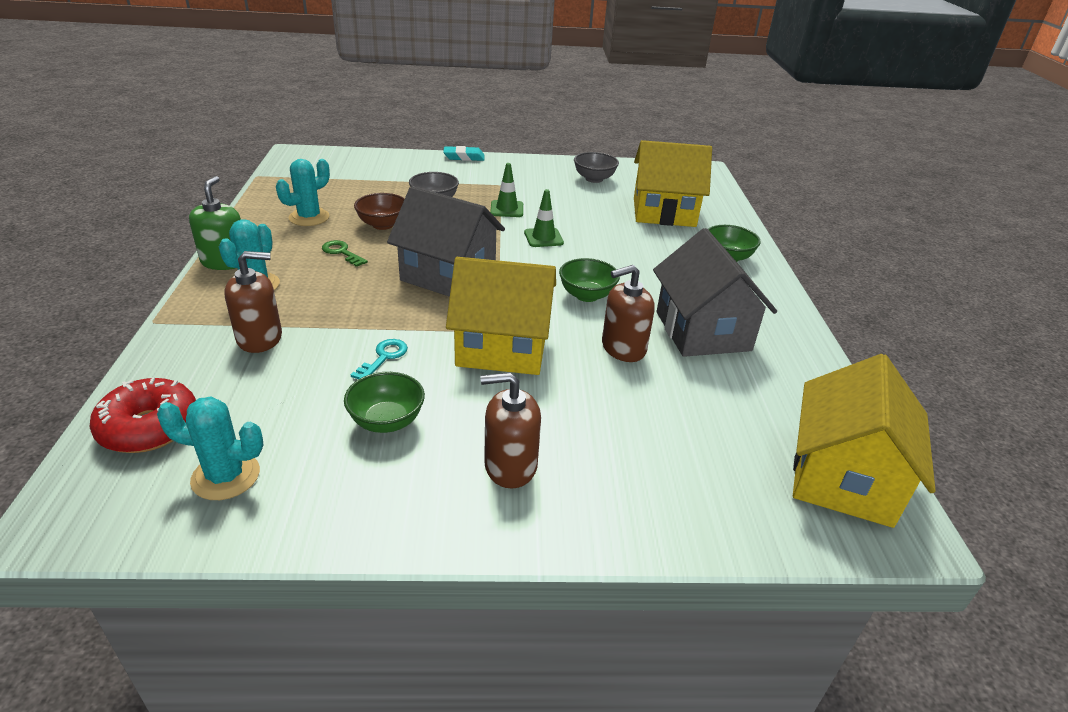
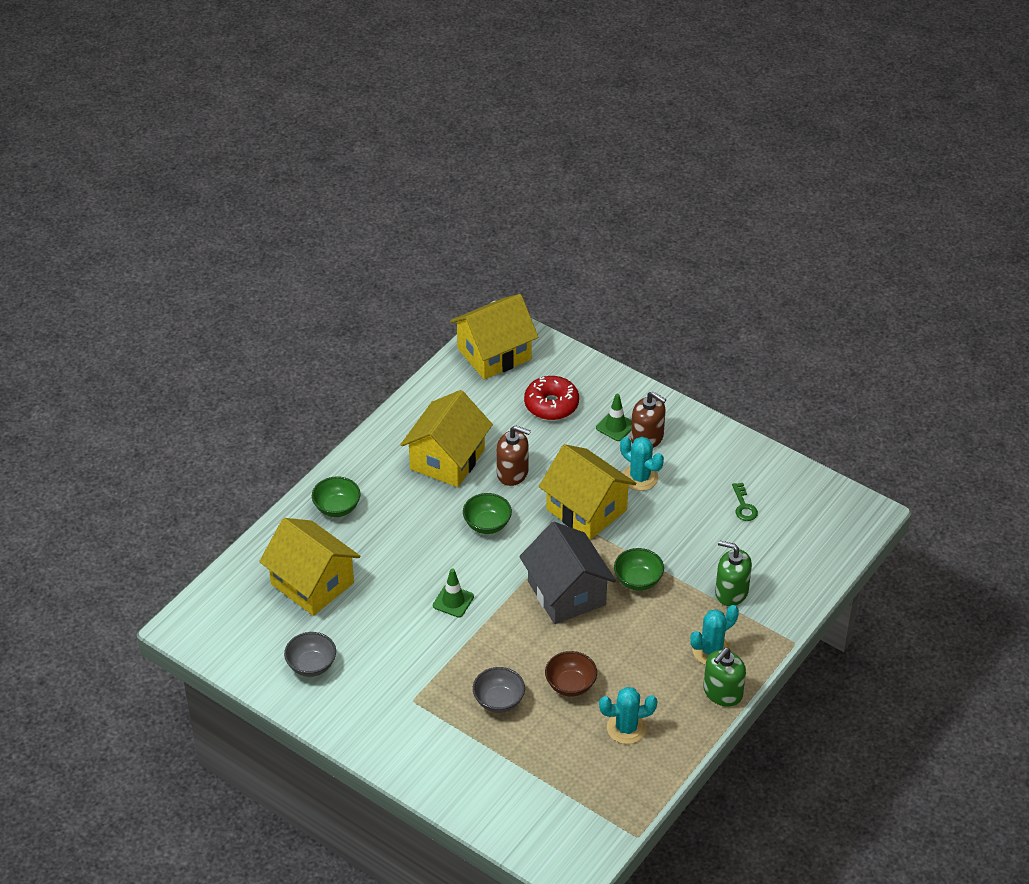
camera: 140 degrees left, 10 degrees up
(149, 427) = (817, 550): red donut -> red donut (551, 405)
(226, 476) = (787, 500): turquoise cactus -> turquoise cactus (640, 478)
(260, 338) = (731, 592): brown soap dispenser -> green soap dispenser
(341, 252) = (628, 661): green key -> green key (744, 506)
(384, 357) = (664, 538): turquoise key -> none
(387, 421) = (691, 492): green bowl -> green bowl (638, 580)
(464, 157) = (400, 774): turquoise eraser -> none
(507, 209) = (445, 656): green traffic cone -> green traffic cone (615, 426)
(702, 331) = (447, 459): grey house -> yellow house

